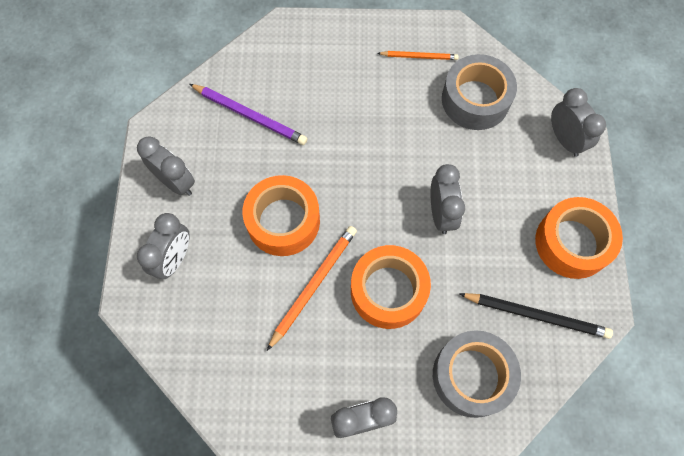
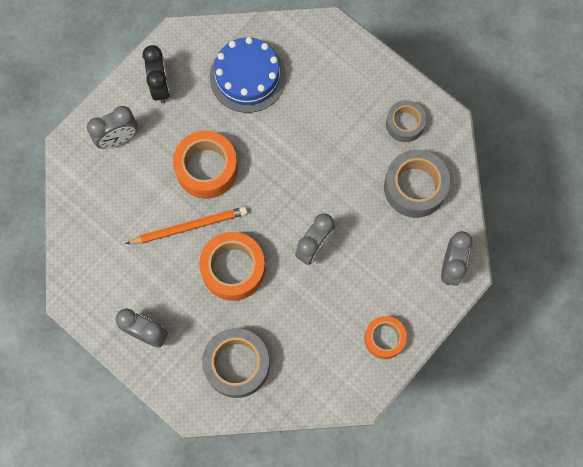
camera: 40 degrees right, 5 degrees up
(176, 182) = (160, 87): grey clock -> black clock
(250, 115) = (247, 77): purple pencil -> blue cake
(419, 56) = (405, 124): orange pencil -> grey tape
(536, 315) = (314, 363): black pencil -> none
(572, 243) = (384, 338): orange tape -> orange tape, size x0.63

